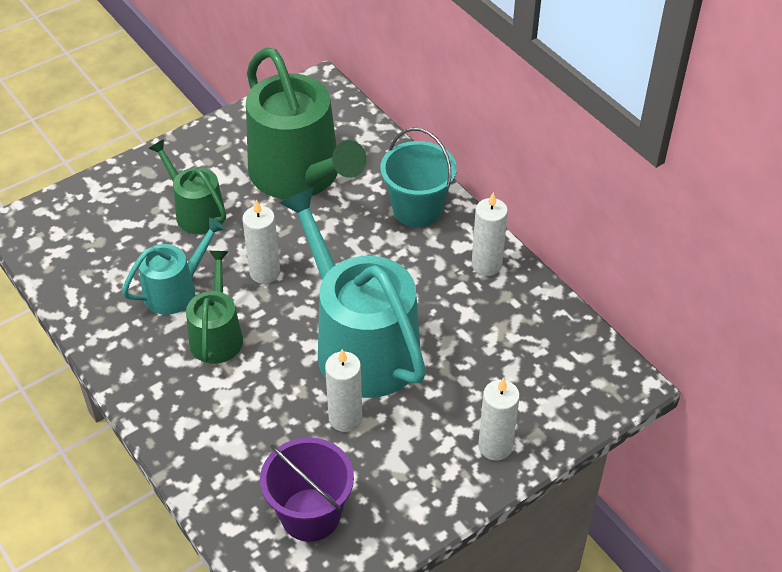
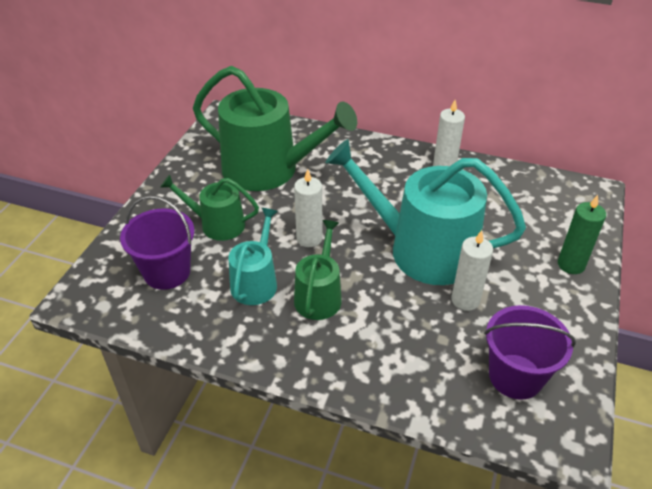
camera: 35 degrees left, 5 degrees down
(111, 238) = (167, 272): none -> purple bucket
(217, 335) = (319, 295): green watering can -> green watering can turned 45 degrees clockwise
(417, 209) = (367, 156): turquoise bucket -> none
(495, 446) = (571, 265): white candle -> green candle

